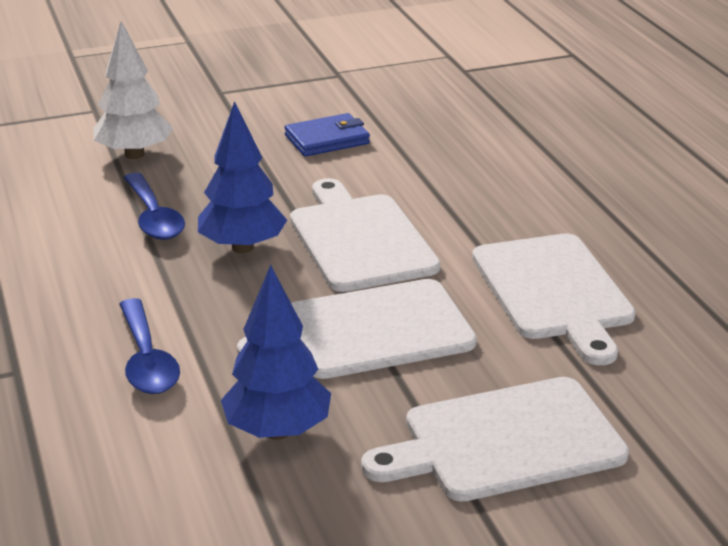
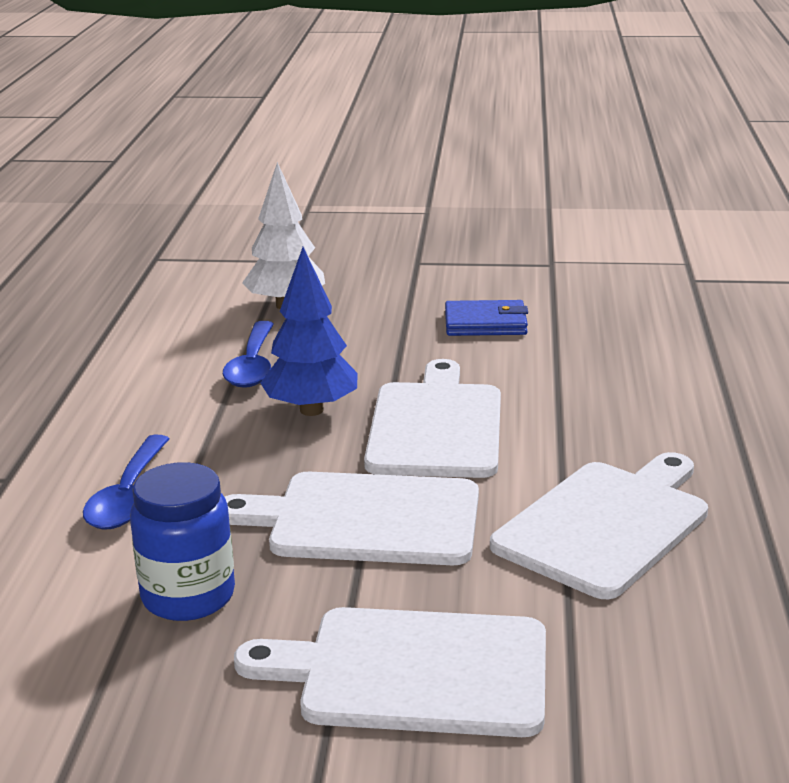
camera: 25 degrees right, 5 degrees down
(277, 431) = (188, 596): blue tree -> blue jar
(554, 291) = (606, 524): white cutting board -> white cutting board turned 150 degrees counterclockwise

